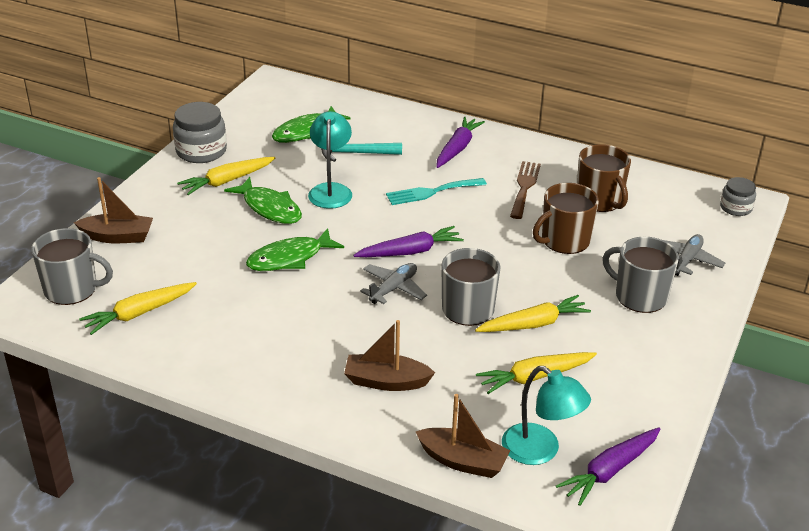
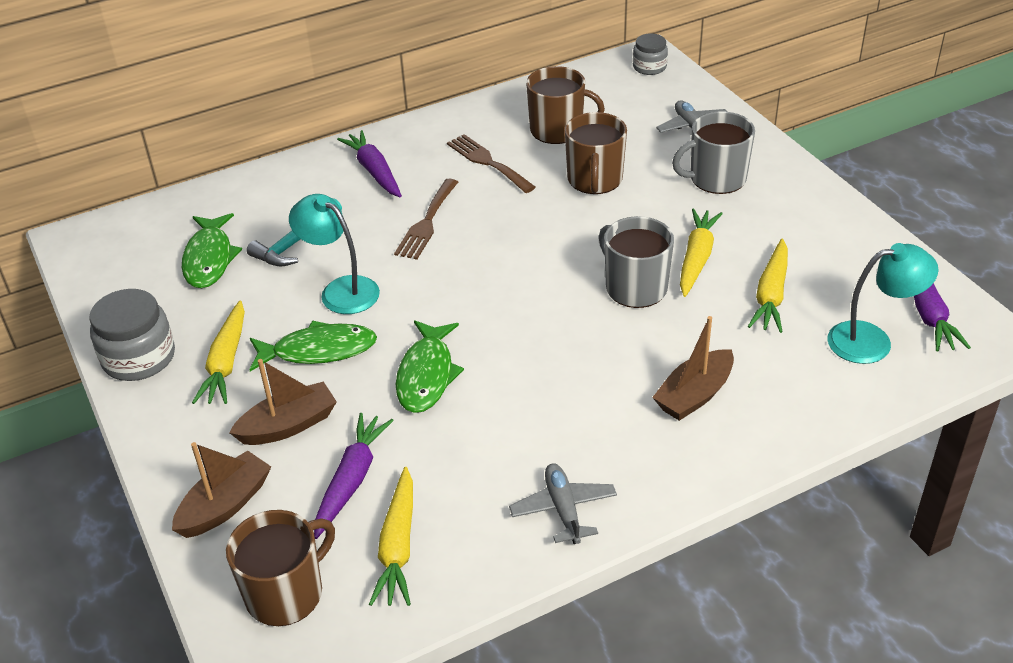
camera: 50 degrees left, 5 degrees up
(72, 289) = (286, 593): grey mug -> brown mug
(393, 288) = (555, 323): grey plane -> grey plane (563, 509)
(410, 252) = (508, 283): purple carrot -> purple carrot (352, 480)
(431, 192) = (427, 223): turquoise fork -> brown fork
(462, 461) = (849, 397): brown boat -> brown boat (288, 425)

